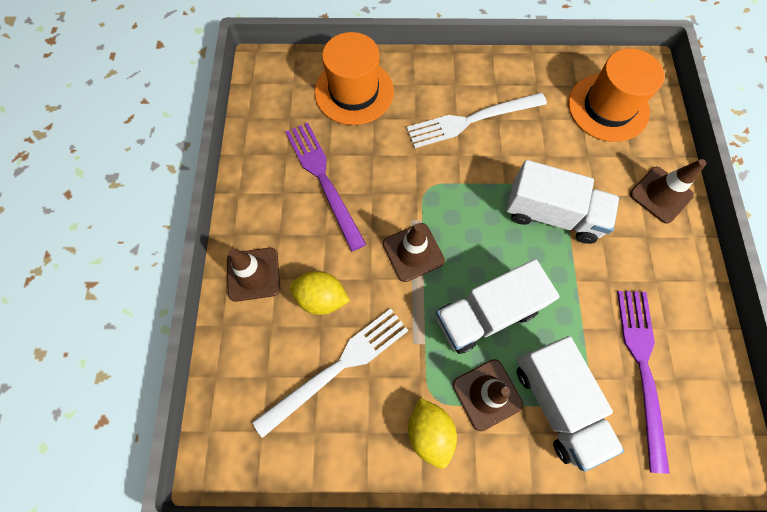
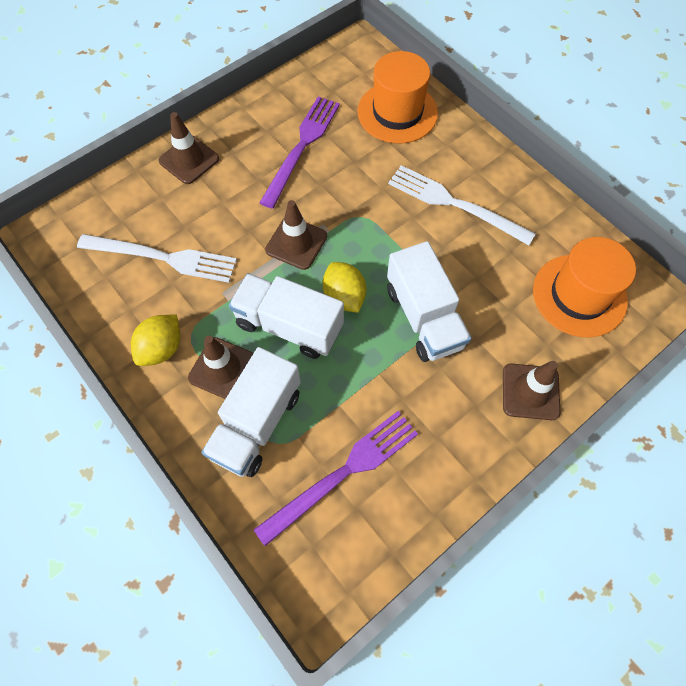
camera: 50 degrees right, 5 degrees down
(321, 298) = (207, 211): yellow lemon -> yellow lemon (344, 297)

